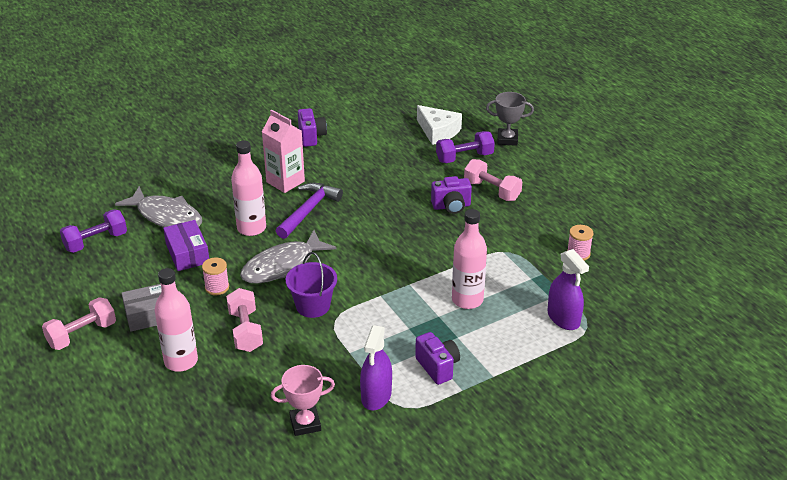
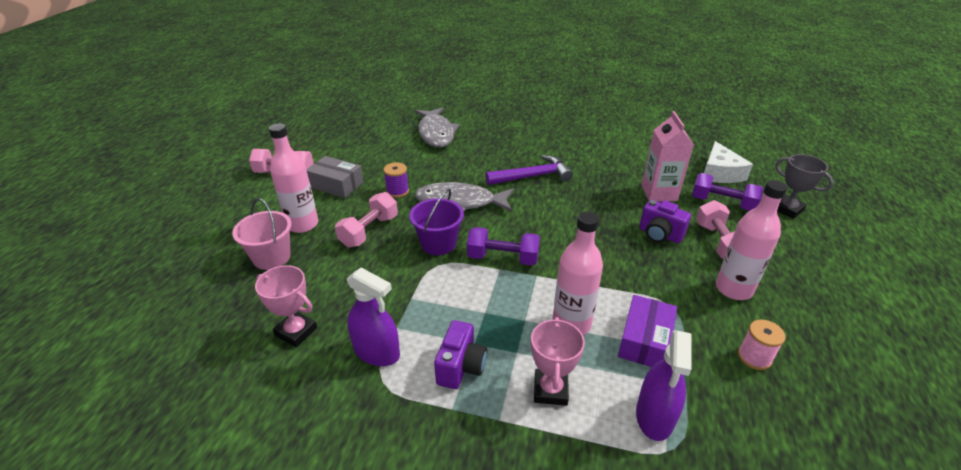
camera: 45 degrees right, 0 degrees up
(96, 241) = (377, 127): purple dumbbell -> purple dumbbell (502, 258)
(187, 253) = (414, 160): purple box -> purple box (645, 340)
(200, 398) = (272, 257): none -> pink bucket
(217, 287) = (397, 191): pink spool -> purple spool
(251, 228) = (476, 167): pink bottle -> pink bottle (733, 289)
(285, 182) = (543, 150): pink carton -> pink carton (659, 193)
(311, 137) = (603, 131): purple camera -> none
(376, 396) = (376, 352): purple spray bottle -> purple spray bottle turned 120 degrees counterclockwise
(500, 343) = (550, 390): none -> pink trophy

